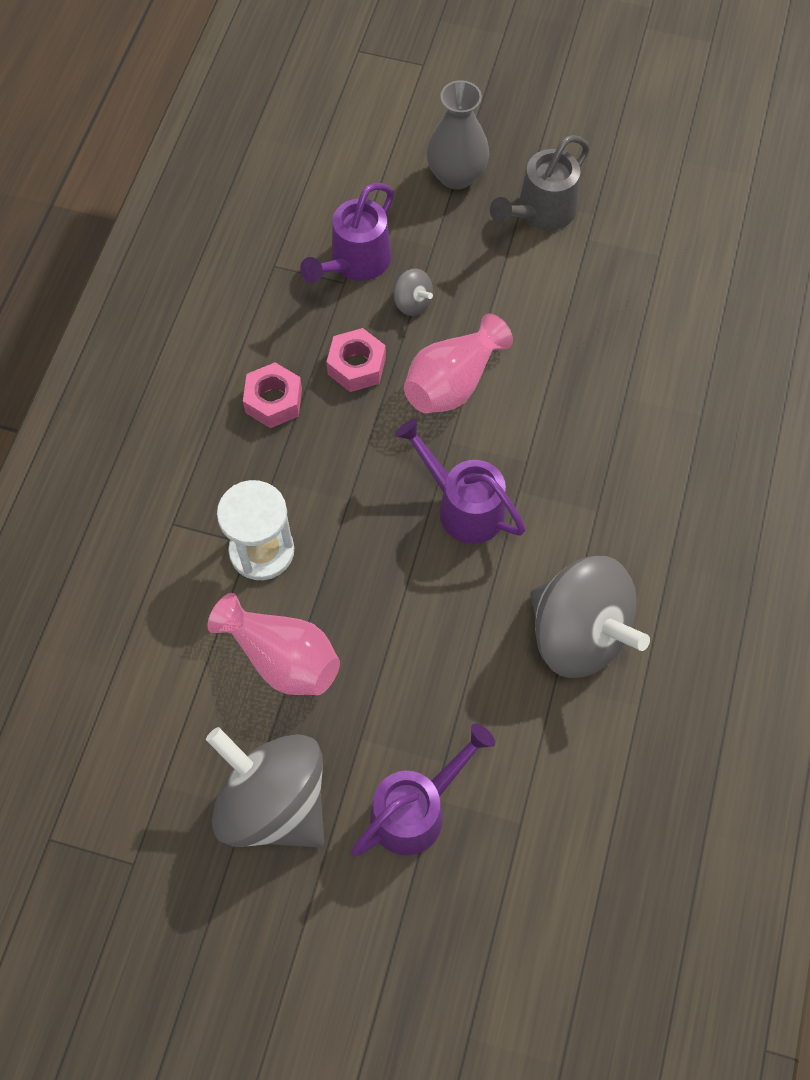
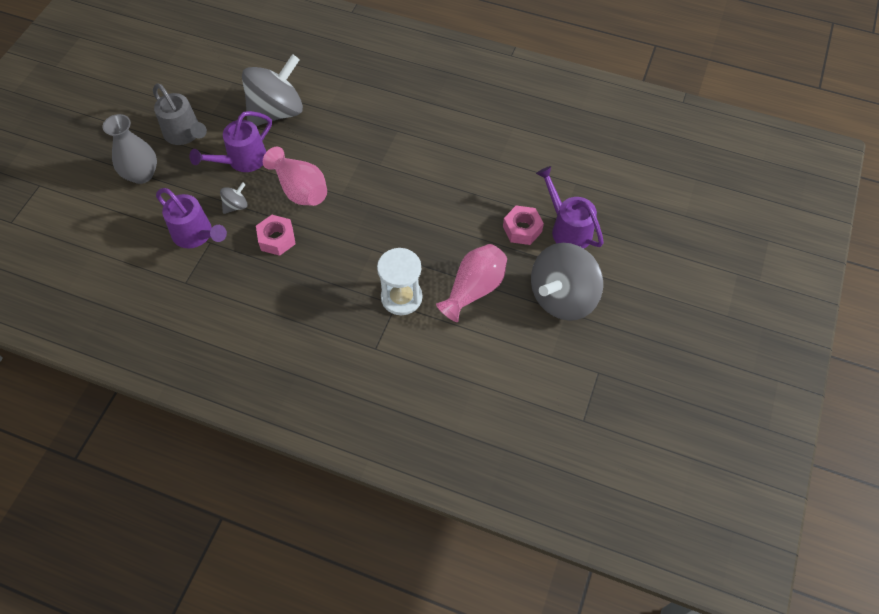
camera: 85 degrees left, 5 degrees down
(273, 401) = (293, 286): pink nut -> pink nut (522, 229)
(463, 506) = (385, 192): purple watering can -> purple watering can (242, 160)
(578, 634) = (471, 147): grey spinning top -> grey spinning top (276, 112)

